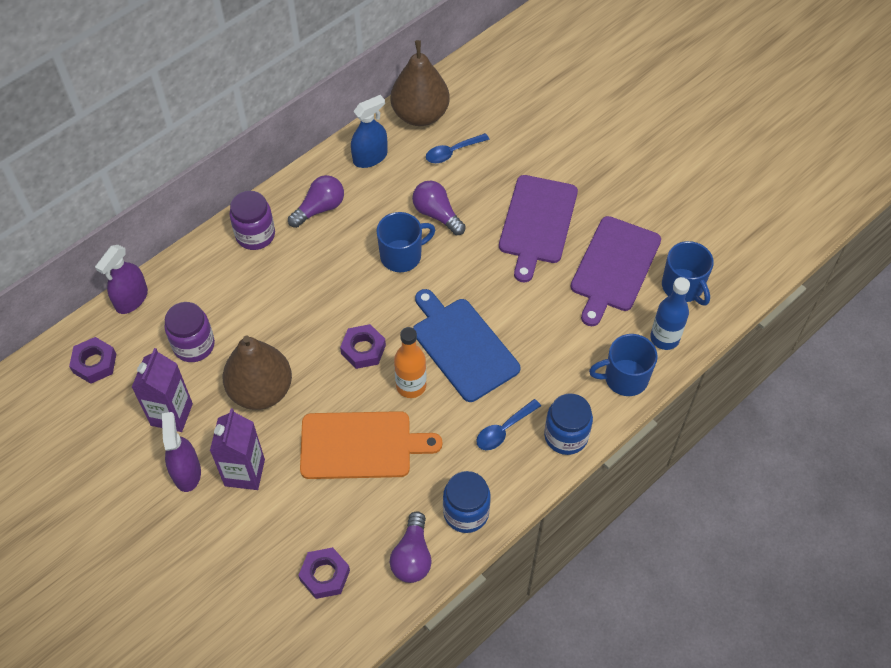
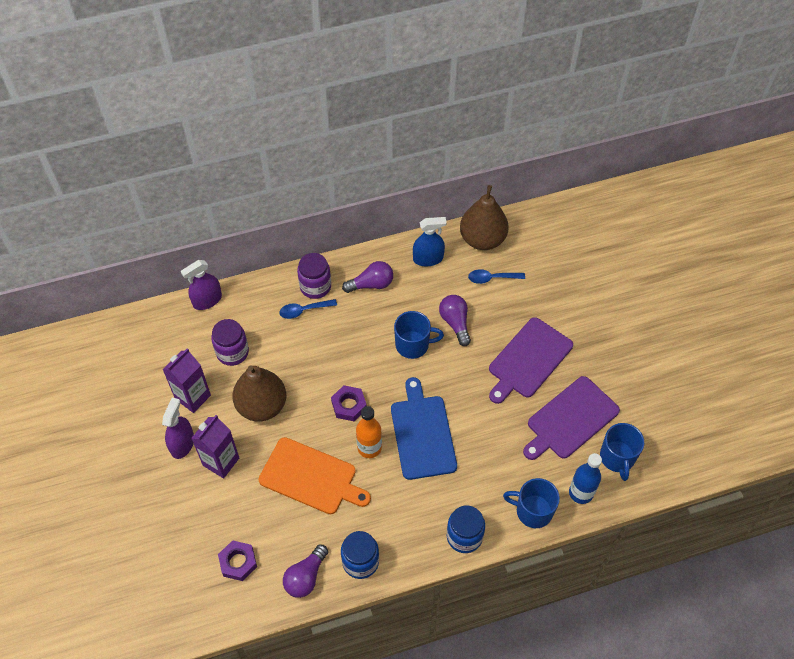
camera: 25 degrees right, 0 degrees up
(94, 363) = (160, 337): purple nut -> none
(504, 430) = (420, 511): blue spoon -> blue spoon (304, 310)

